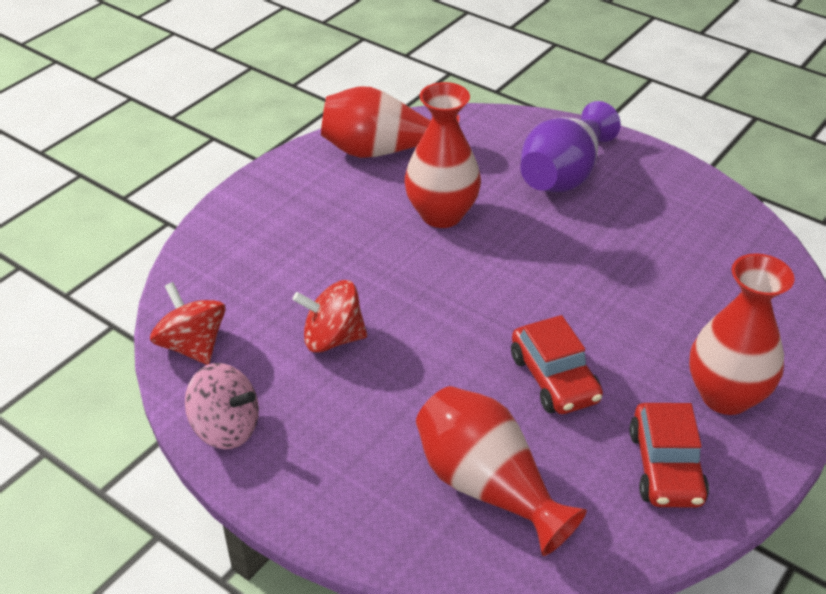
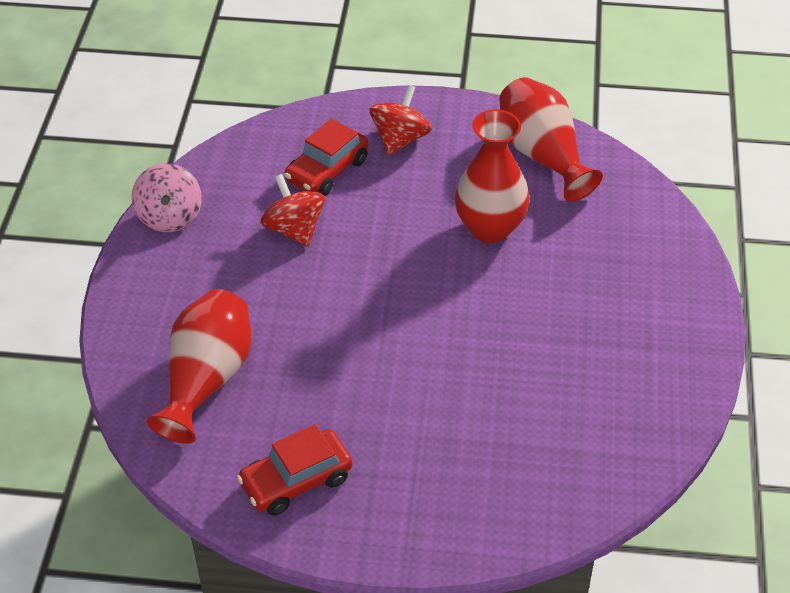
camera: 60 degrees right, 5 degrees up
(192, 345) = (233, 161): red spinning top -> red spinning top (400, 139)
(554, 378) = (345, 376): red car -> red car (327, 170)
(564, 175) = (617, 285): purple vase -> none
(725, 396) = (405, 496): red vase -> none

